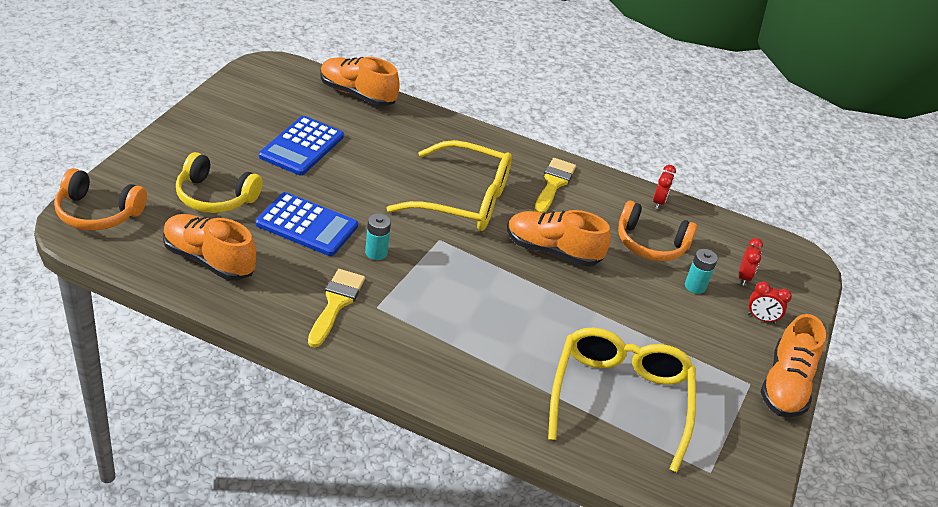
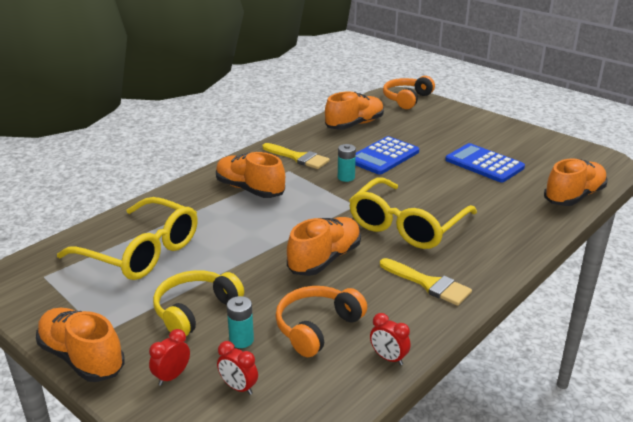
camera: 115 degrees right, 10 degrees down
(215, 197) = (420, 130): yellow headphones -> yellow headphones (195, 310)
(441, 335) = (250, 189): none -> orange shoe

